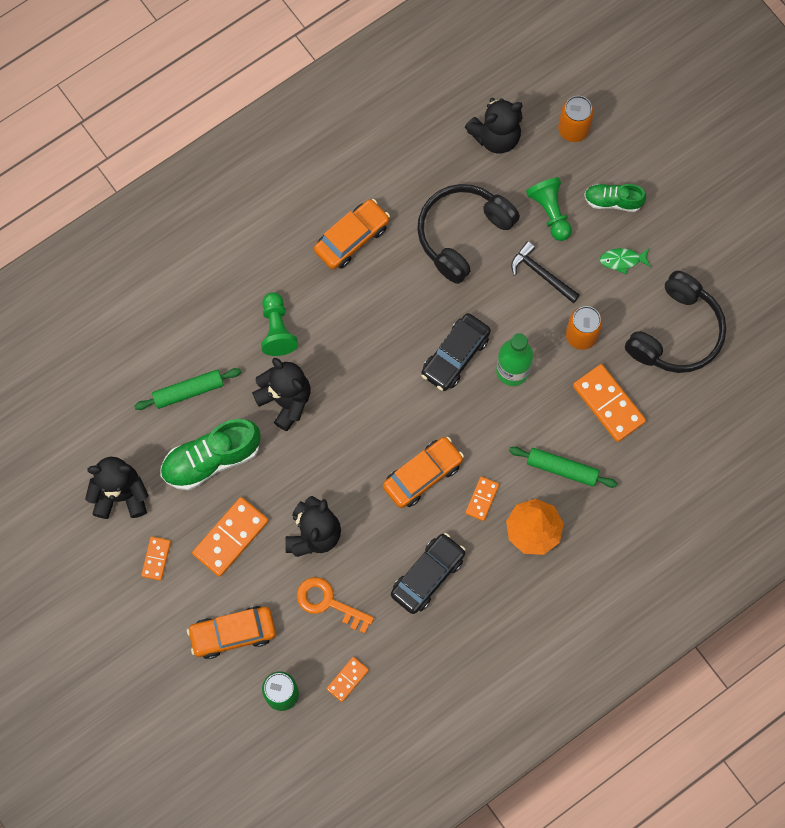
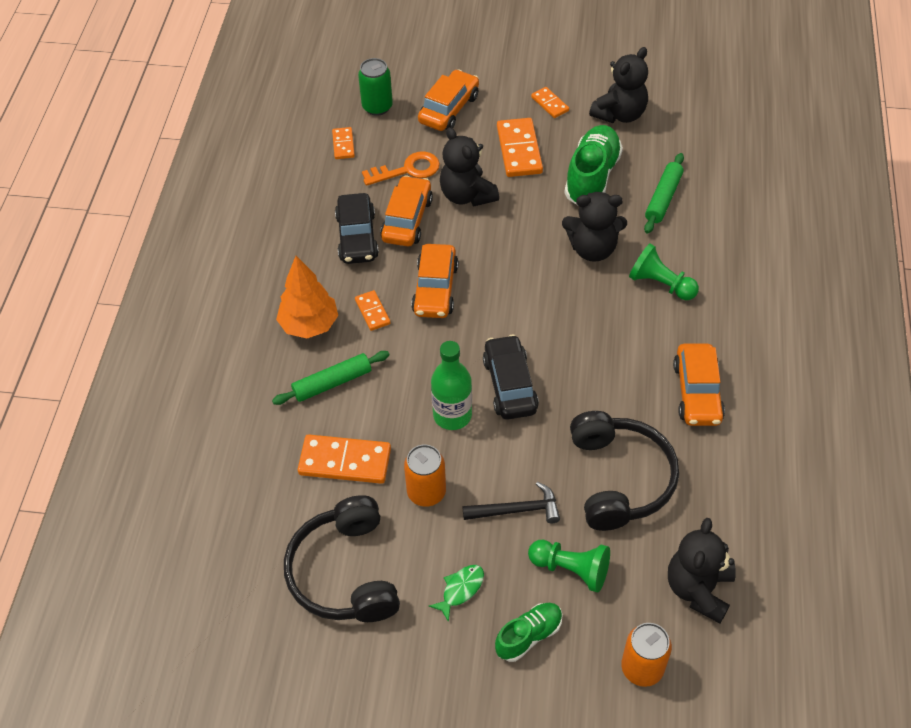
camera: 135 degrees right, 20 degrees down
(378, 555) = (407, 219): none -> orange car

